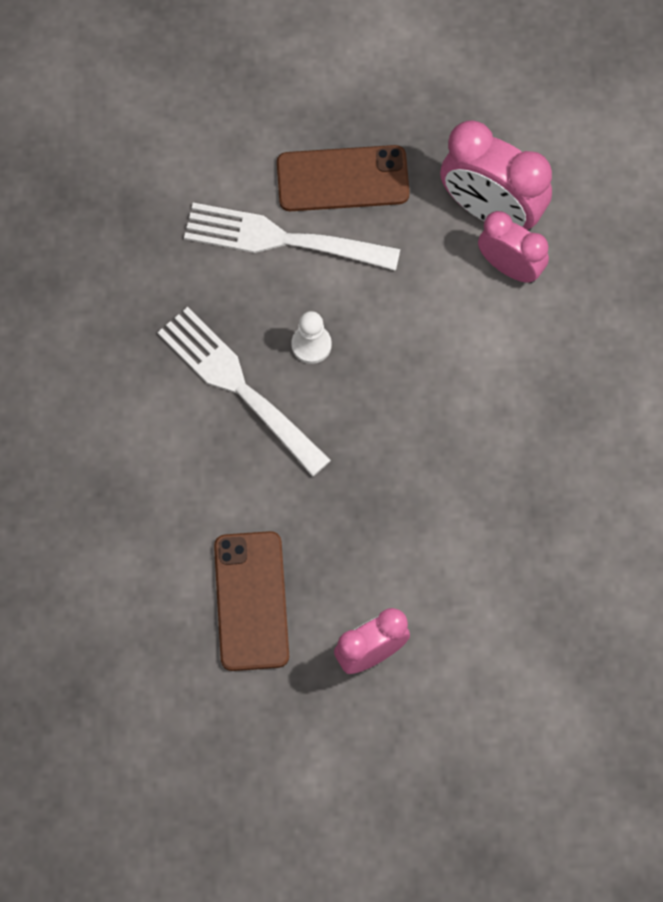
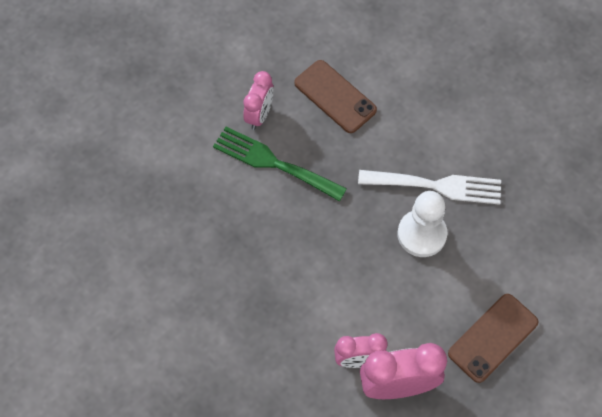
camera: 140 degrees right, 5 degrees down
(281, 239) = (491, 277): white fork -> none
(311, 345) = (421, 234): white pawn -> white pawn, size x1.84
(408, 572) = (273, 163): none -> green fork

